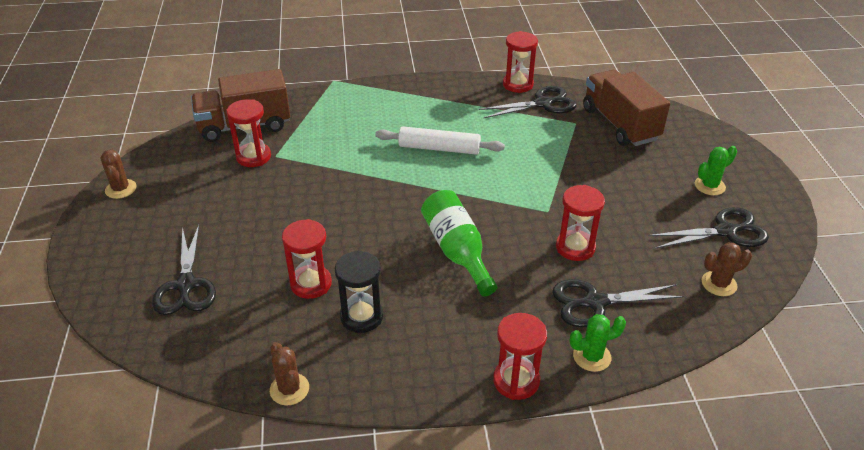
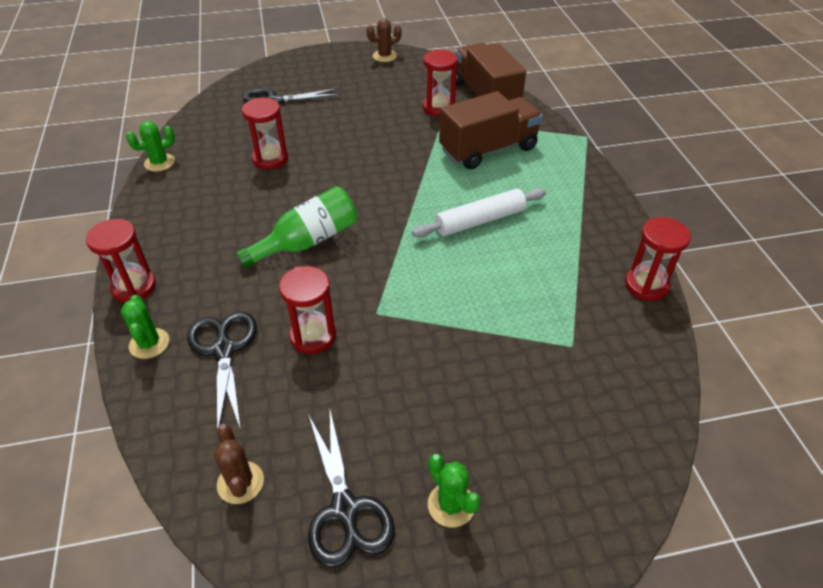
camera: 85 degrees right, 5 degrees up
(289, 389) = (159, 163): brown cactus -> green cactus
(361, 316) = (228, 190): black hourglass -> none
(439, 148) = (480, 221): white rolling pin -> white rolling pin turned 60 degrees clockwise
(543, 103) = (608, 311): black scissors -> none
(620, 124) = (585, 399): brown truck -> brown truck (488, 150)

